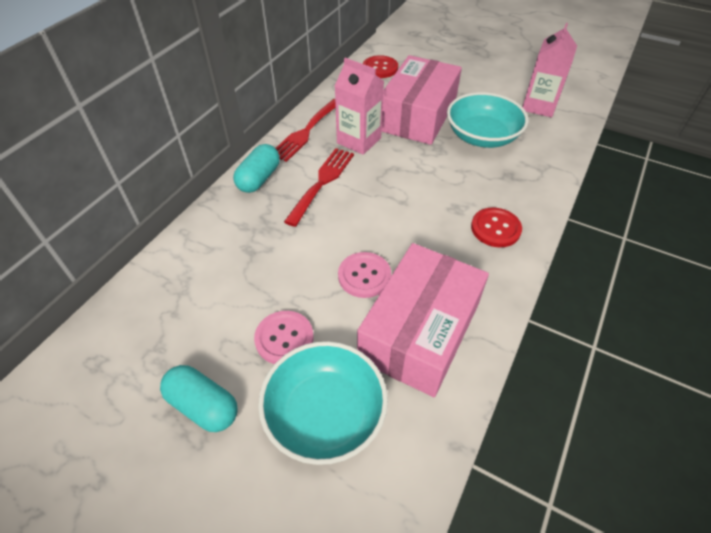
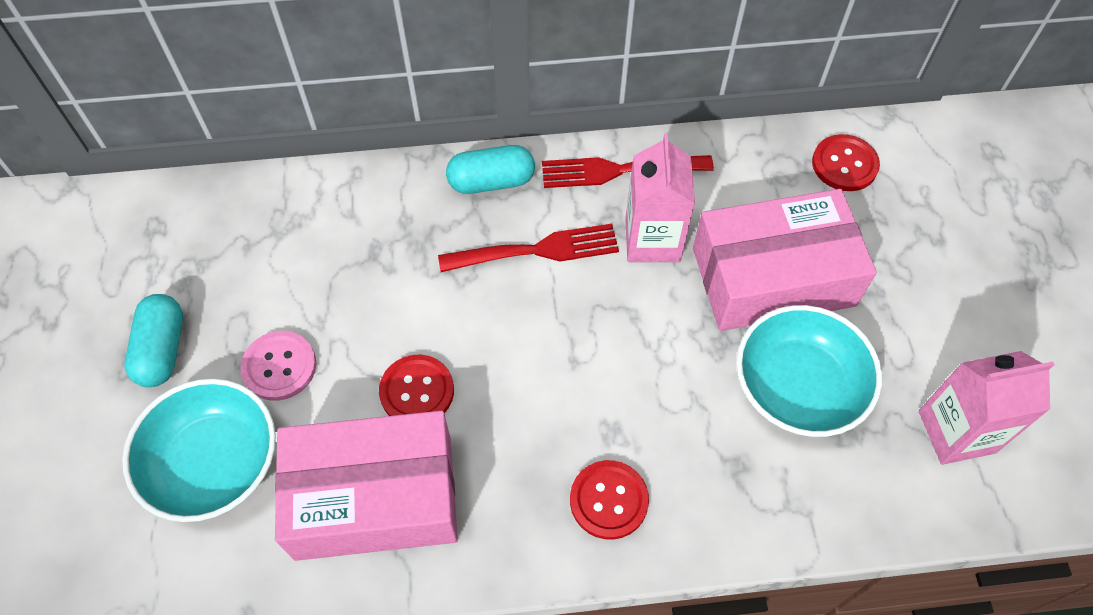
camera: 55 degrees right, 10 degrees up
(364, 276) = (417, 391): pink button -> red button

